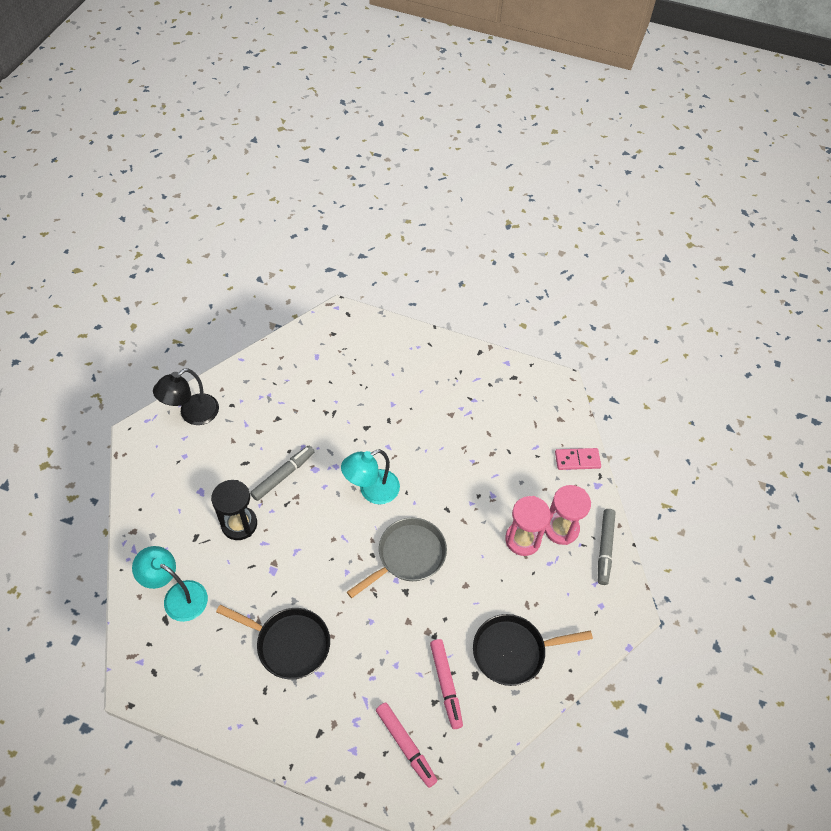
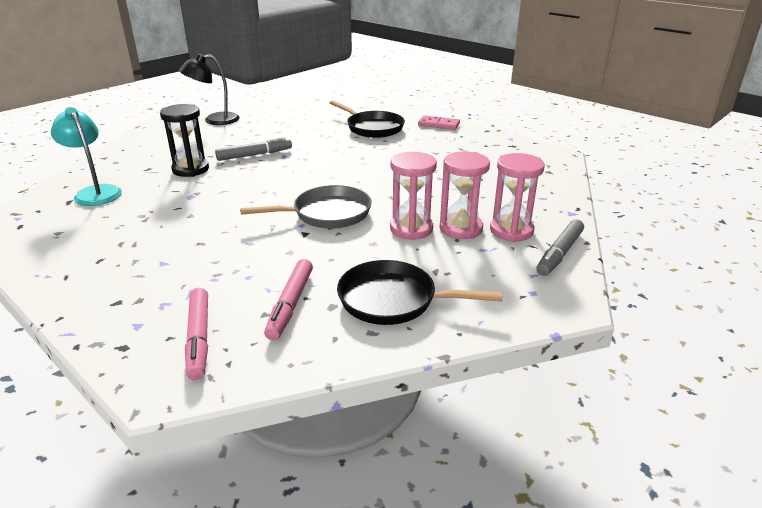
camera: 25 degrees right, 25 degrees down
(289, 643) = (156, 238): black pan -> black pan (372, 128)
(371, 491) = (325, 175): turquoise lamp -> none
(485, 554) = (411, 229): none -> pink hourglass
(577, 460) = (555, 195): pink domino -> pink domino (438, 125)

